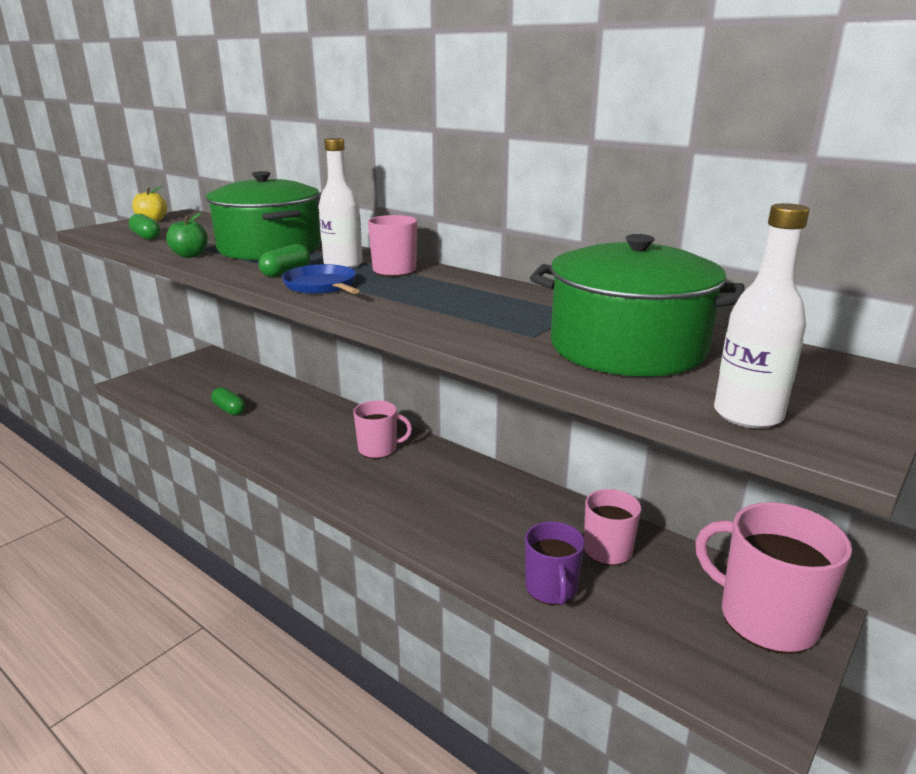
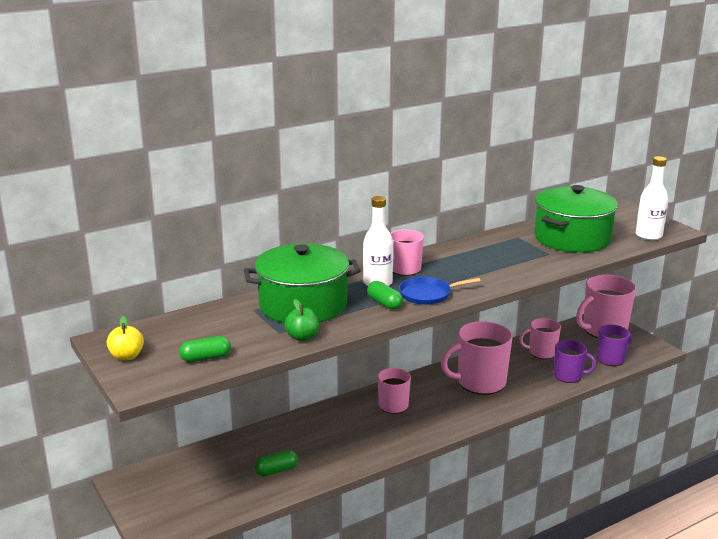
camera: 70 degrees left, 0 degrees up
(471, 503) = (480, 382): none -> pink mug
(656, 639) = (611, 359): none -> purple mug

